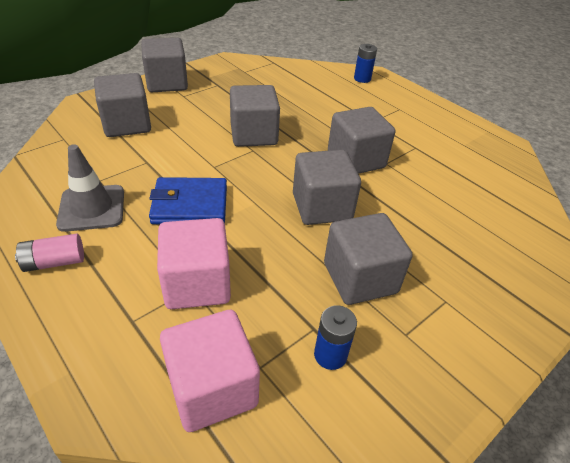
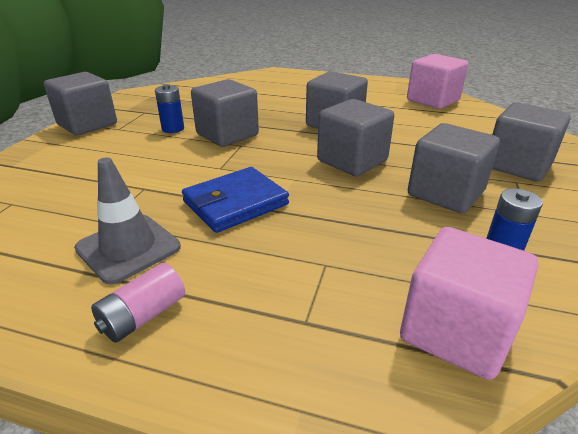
camera: 30 degrees left, 10 degrees down
(127, 124) = (81, 167): grey cube -> grey cube (517, 165)
(197, 283) = (326, 258): pink cube -> pink cube (432, 100)
(362, 79) = (269, 76): blue battery -> blue battery (173, 129)

